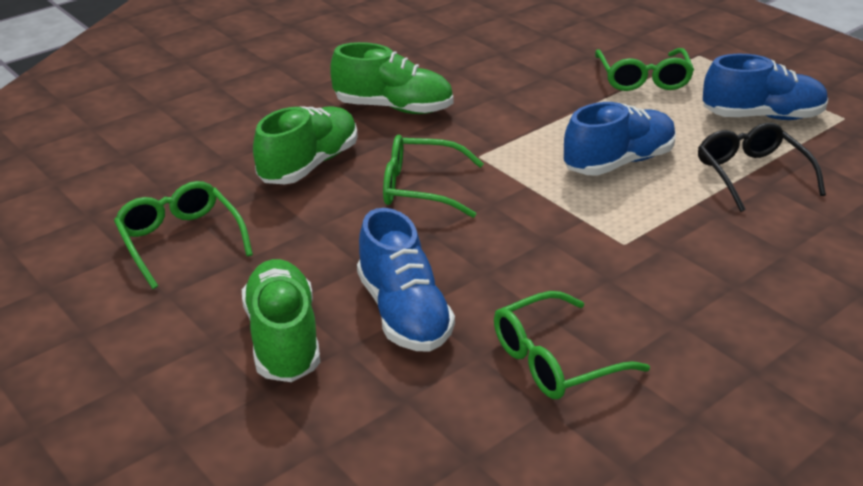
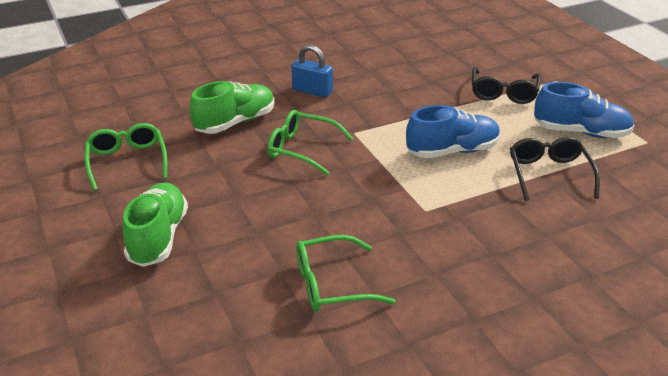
camera: 15 degrees right, 0 degrees up
(393, 108) = (312, 91): green shoe -> blue padlock
(403, 313) = (245, 233): blue shoe -> none
(643, 79) = (503, 93): green glasses -> black glasses

